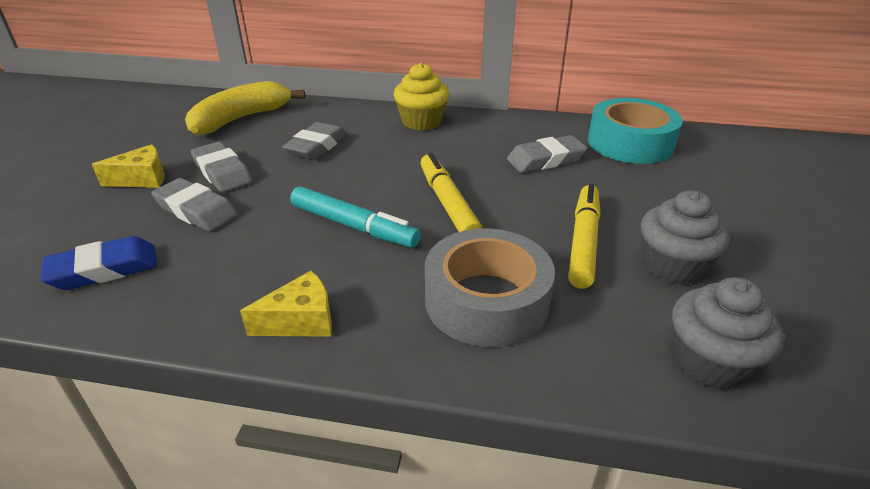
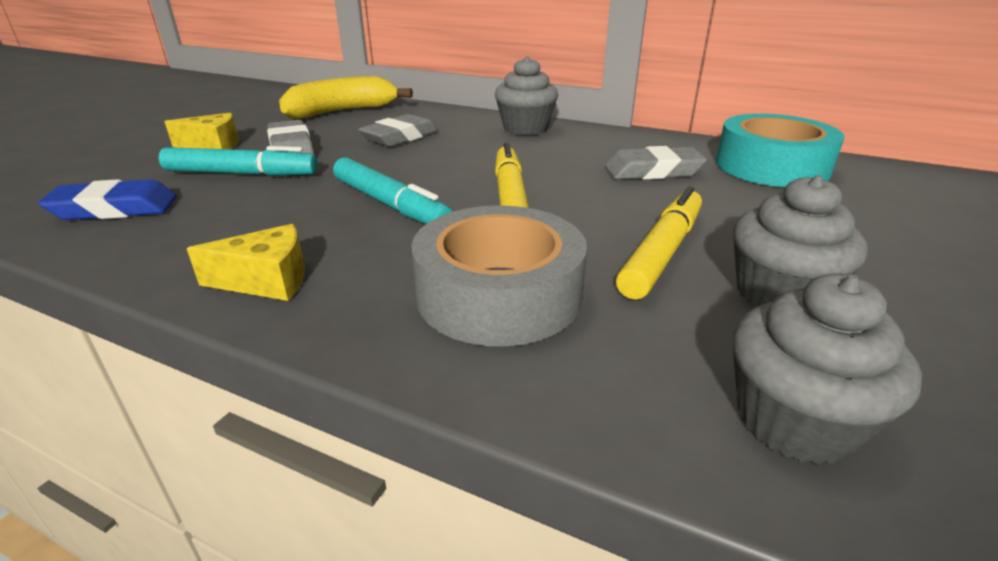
camera: 15 degrees right, 5 degrees down
(196, 210) = (241, 174): grey eraser -> turquoise marker
(421, 122) = (525, 128): yellow cupcake -> grey cupcake

